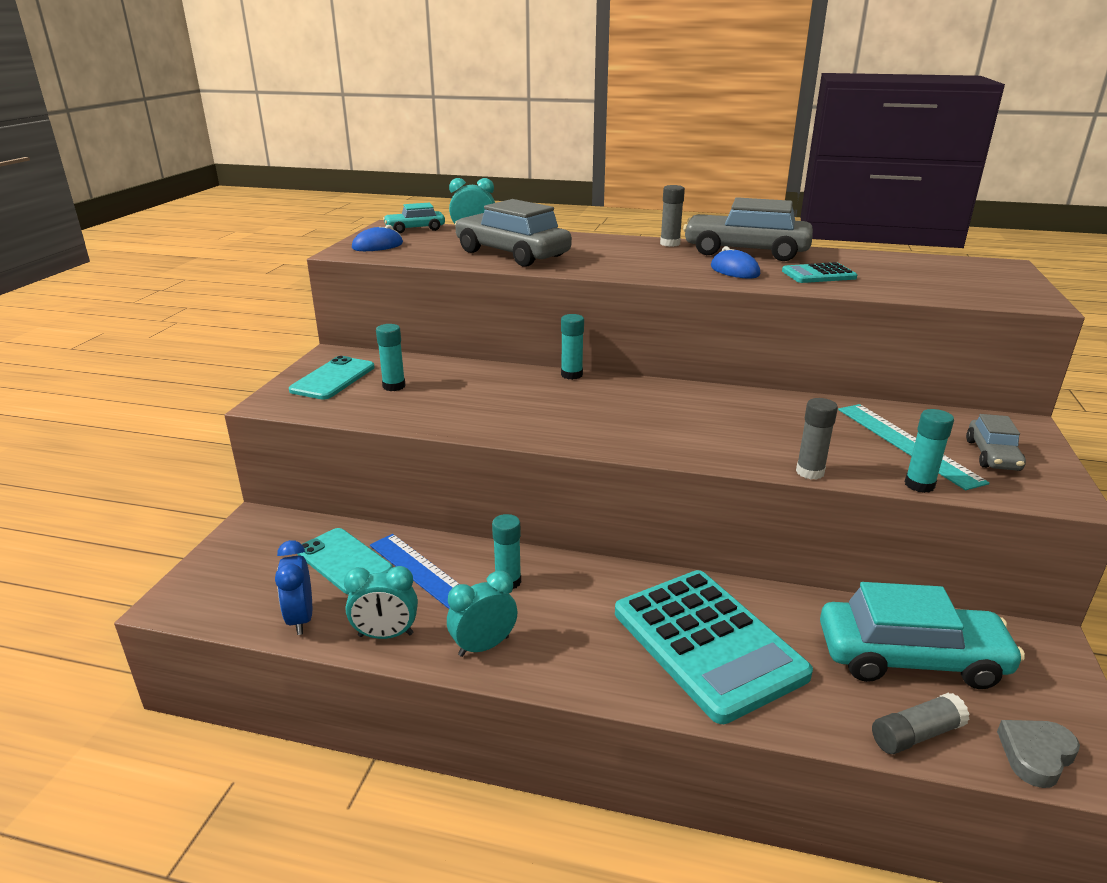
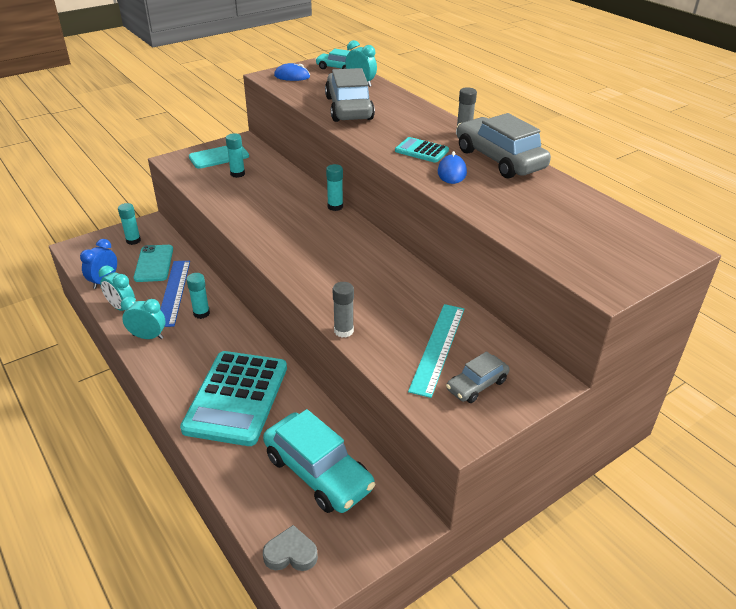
camera: 40 degrees right, 10 degrees up
(818, 275) = (501, 198): turquoise calculator -> turquoise calculator (421, 151)
(916, 734) = (253, 502): grey glue stick -> none
(919, 485) = (388, 373): turquoise glue stick -> turquoise glue stick (133, 240)

